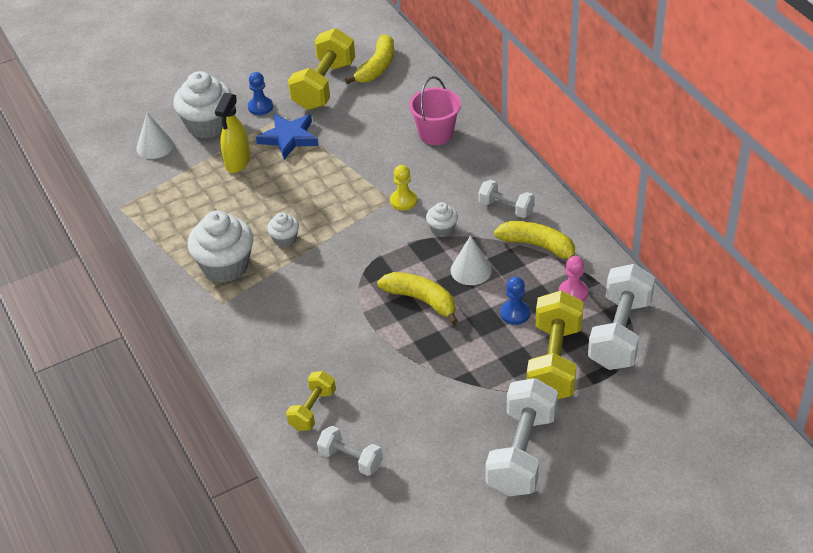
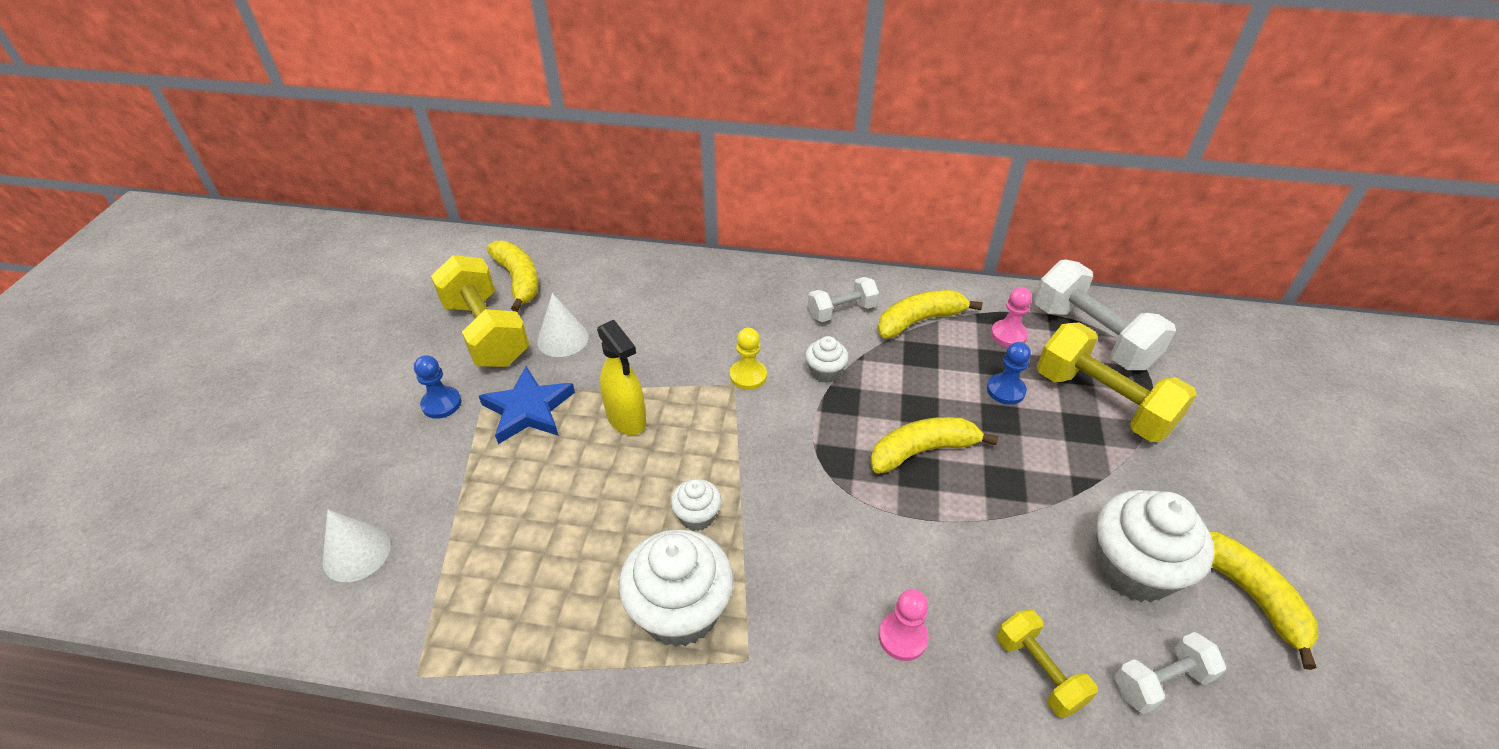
camera: 55 degrees left, 0 degrees up
(207, 125) = (399, 471): white cupcake -> white cupcake (1133, 569)
(237, 162) = (506, 482): yellow spray bottle -> yellow spray bottle (626, 419)
(285, 350) = (902, 637): none -> pink pawn
(436, 134) = (675, 297): pink bucket -> none
(451, 480) = (1249, 595): none -> yellow banana
(471, 270) = (909, 386): white cone -> white cone (562, 339)
(521, 453) = (1232, 504): white dumbbell -> none

